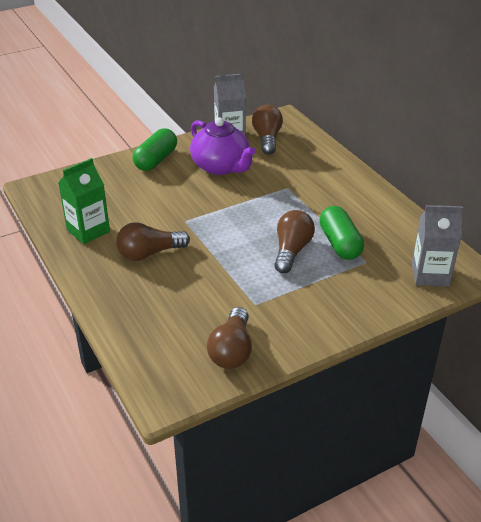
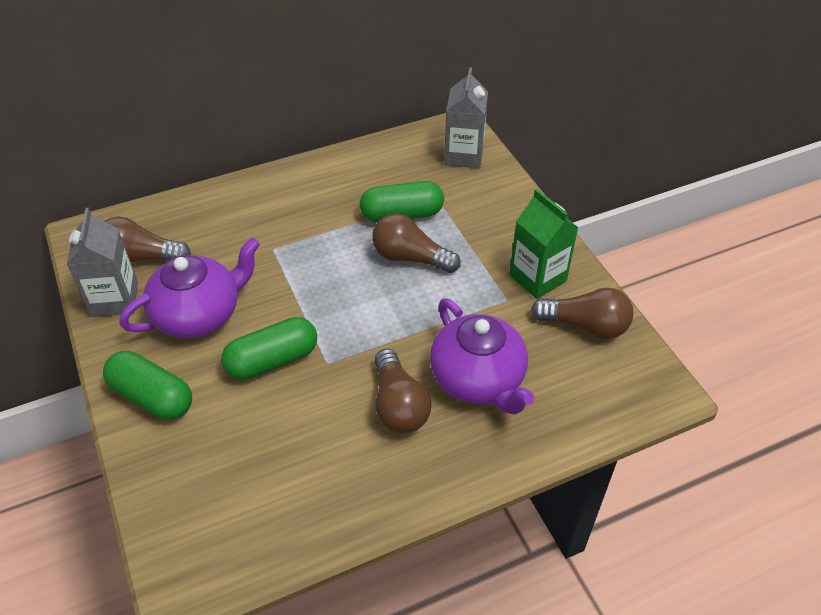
camera: 85 degrees left, 10 degrees up
(88, 231) = (332, 487): green carton -> green carton (537, 278)
(172, 290) = (478, 379): none -> purple teapot
(185, 198) = (272, 360): none -> green capsule

